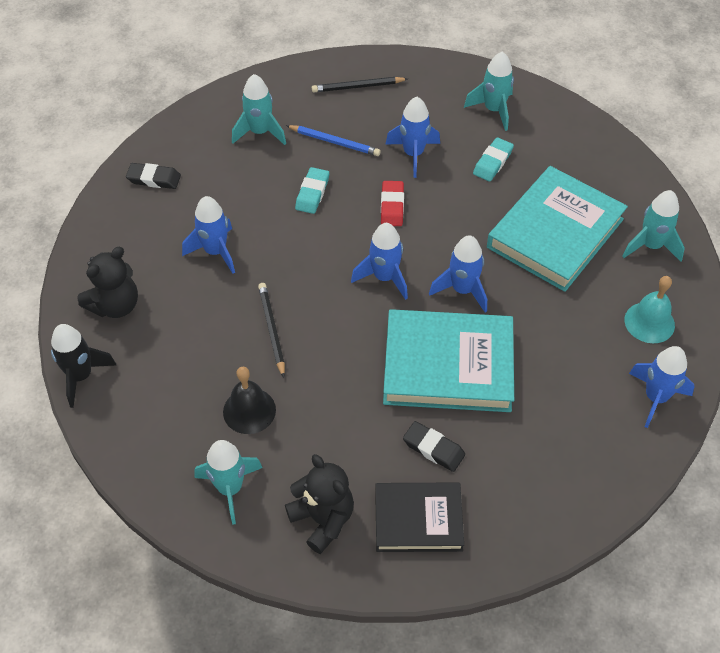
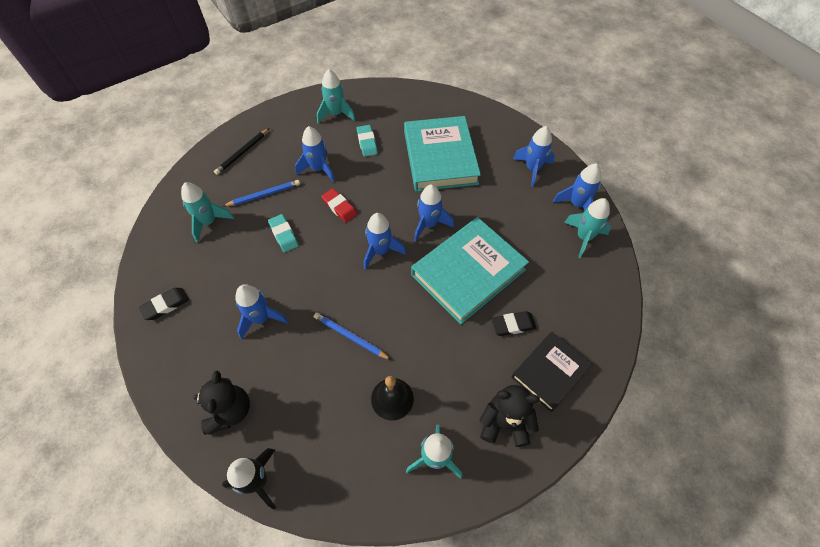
camera: 45 degrees left, 5 degrees up
(272, 330) = (350, 337): black pencil -> blue pencil
(649, 322) = (532, 169): turquoise bell -> blue rocket
(651, 246) = (490, 130): turquoise rocket -> turquoise rocket (583, 237)

